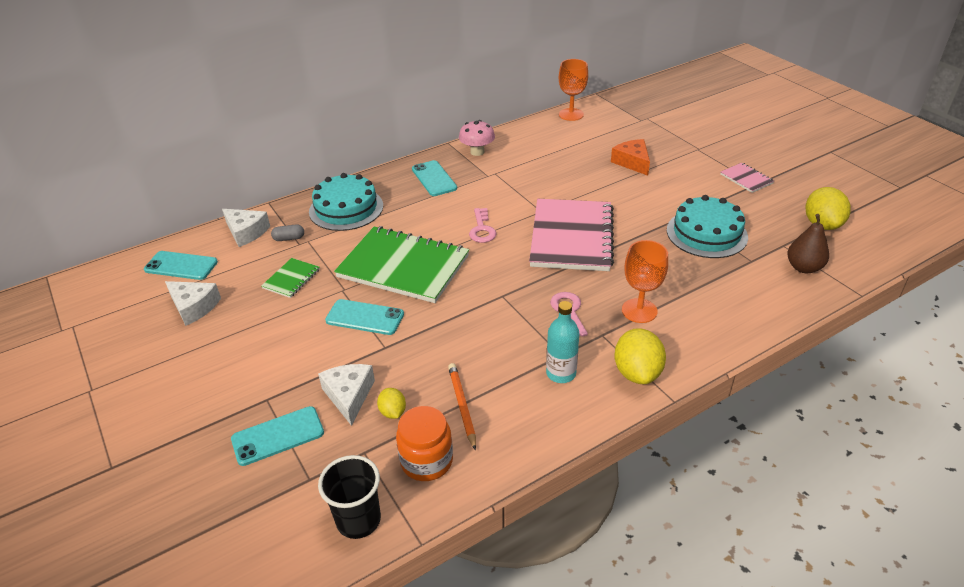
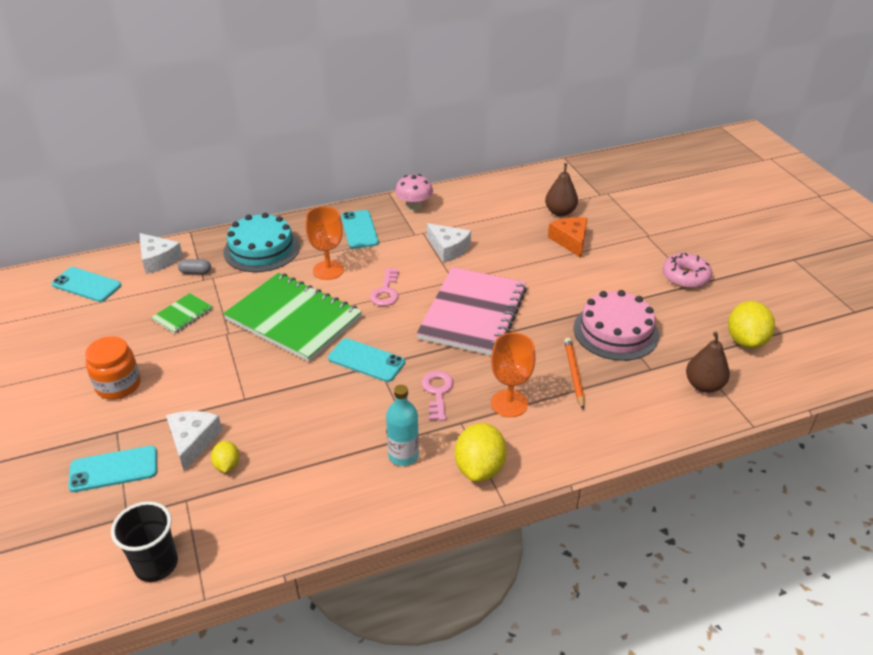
camera: 10 degrees right, 0 degrees up
(194, 307) = (83, 328): white cheese -> white cheese (448, 249)
(365, 317) = (237, 365): turquoise phone -> turquoise phone (366, 360)
(426, 461) = (240, 519): orange jar -> orange jar (118, 385)
(462, 406) = (294, 471): orange pencil -> orange pencil (574, 374)
(571, 114) = (528, 178): orange goblet -> orange goblet (328, 270)
(612, 139) = (560, 212): none -> brown pear
(706, 233) = (616, 331): turquoise cake -> pink cake
(746, 179) = (685, 277): pink notebook -> pink donut

